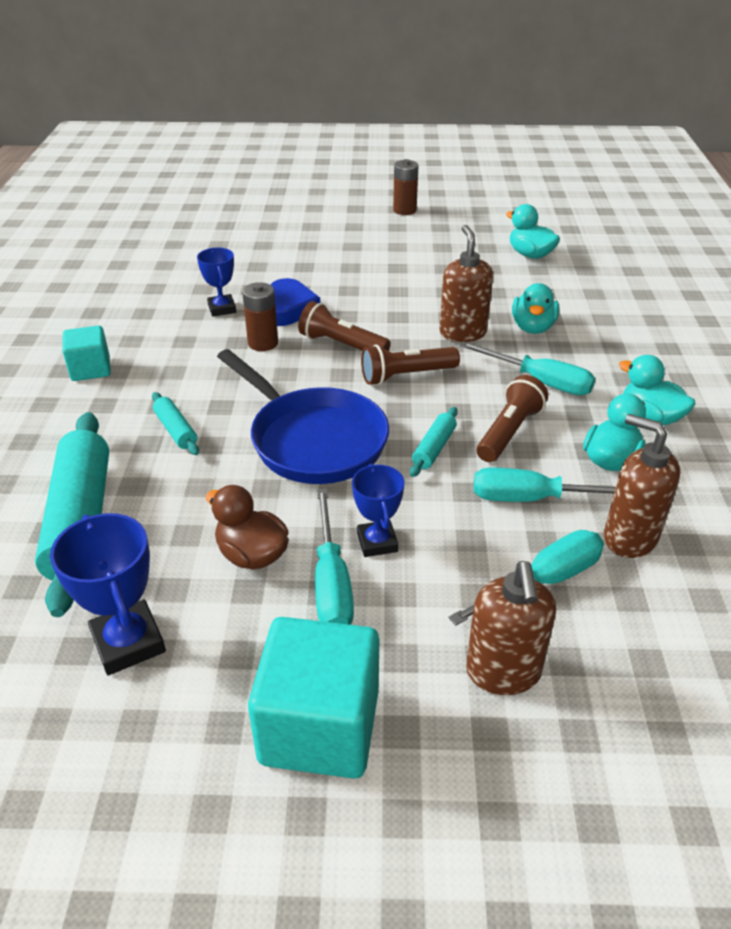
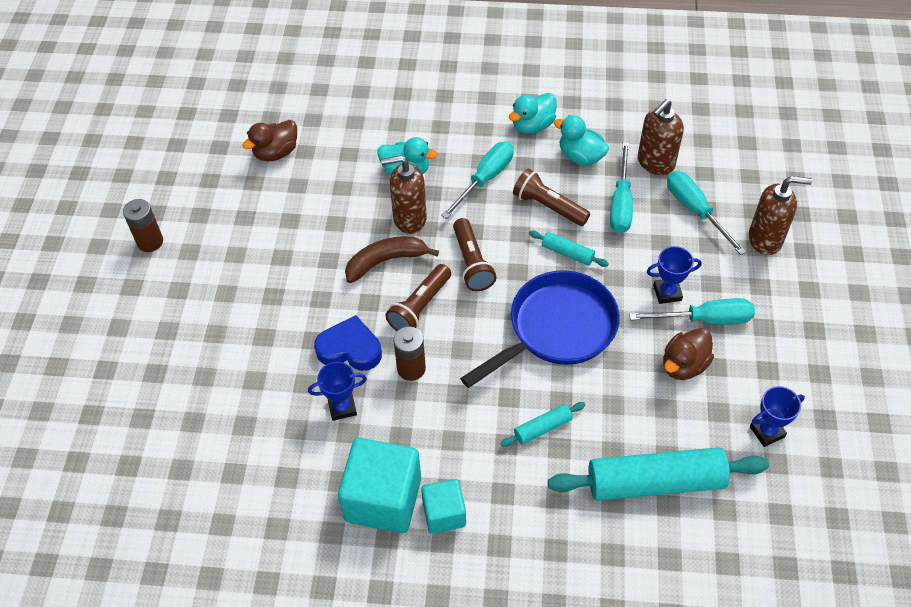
camera: 85 degrees left, 15 degrees up
(128, 642) = (767, 432): blue trophy -> blue trophy, size x0.66
(319, 727) = (813, 327): turquoise cube -> turquoise cube (383, 499)
(400, 322) = (385, 261): none -> brown banana
(530, 255) = (276, 153): turquoise duck -> brown duck

